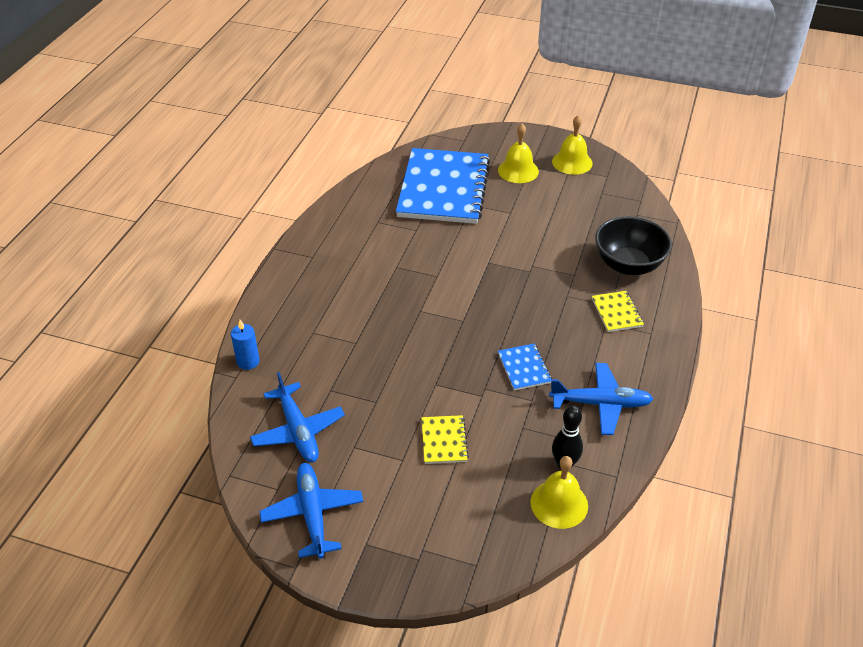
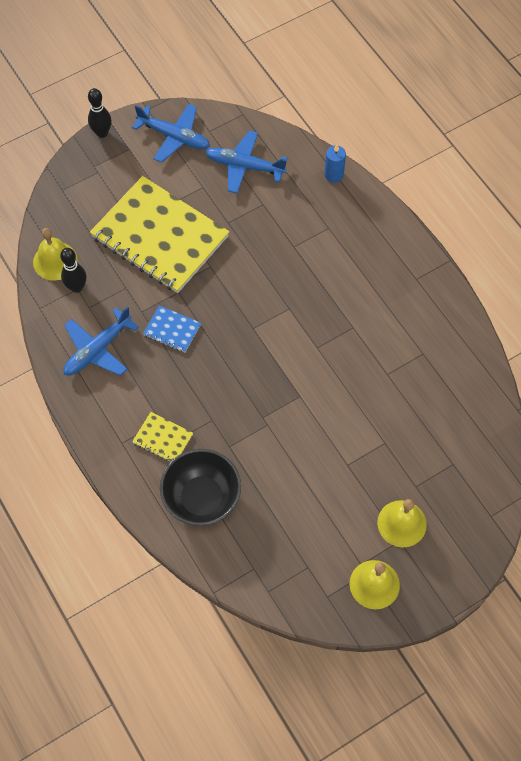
camera: 130 degrees right, 20 degrees up
(368, 587) = (102, 133): none -> black bowling pin
(443, 188) = (427, 438): blue notebook -> none
(444, 441) = (160, 237): yellow notebook -> yellow notebook, size x2.45

